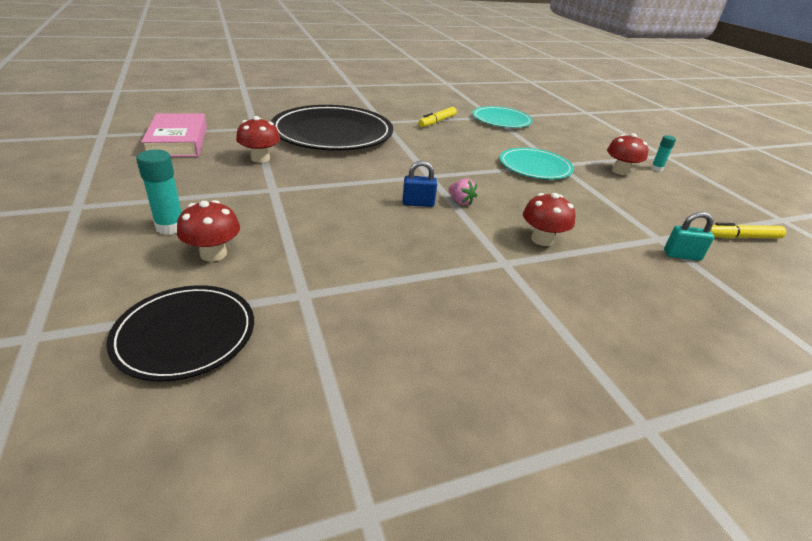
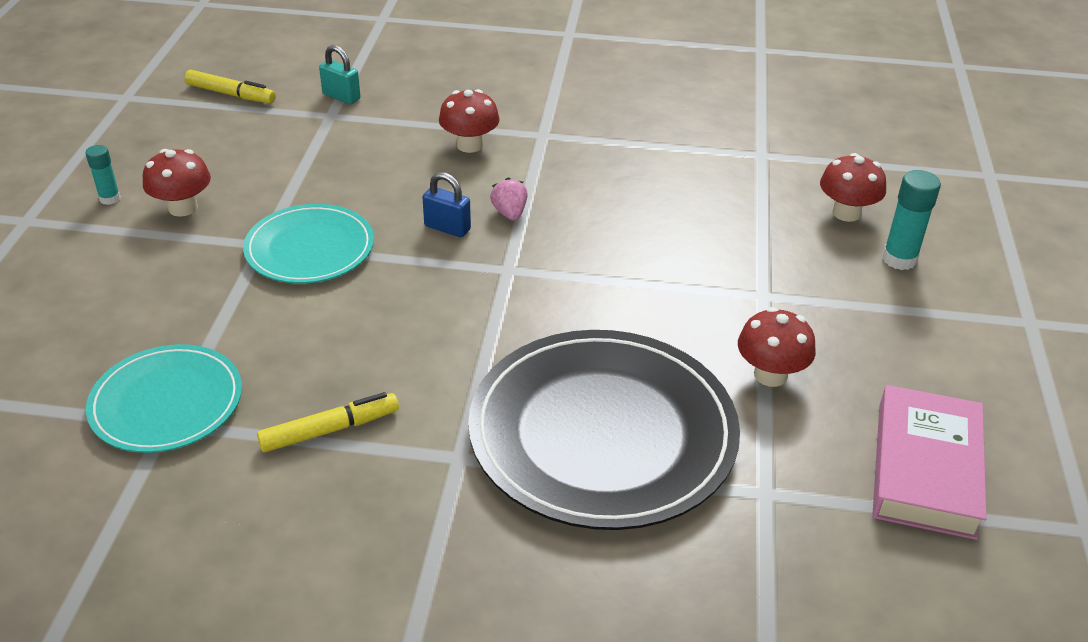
camera: 150 degrees left, 5 degrees up
(185, 334) = (866, 148): black plate -> none
(418, 203) = (571, 224): blue padlock -> blue padlock (447, 228)

